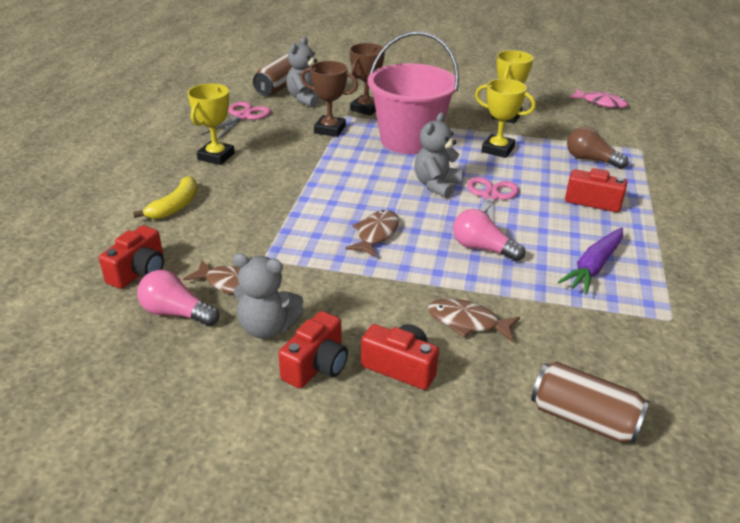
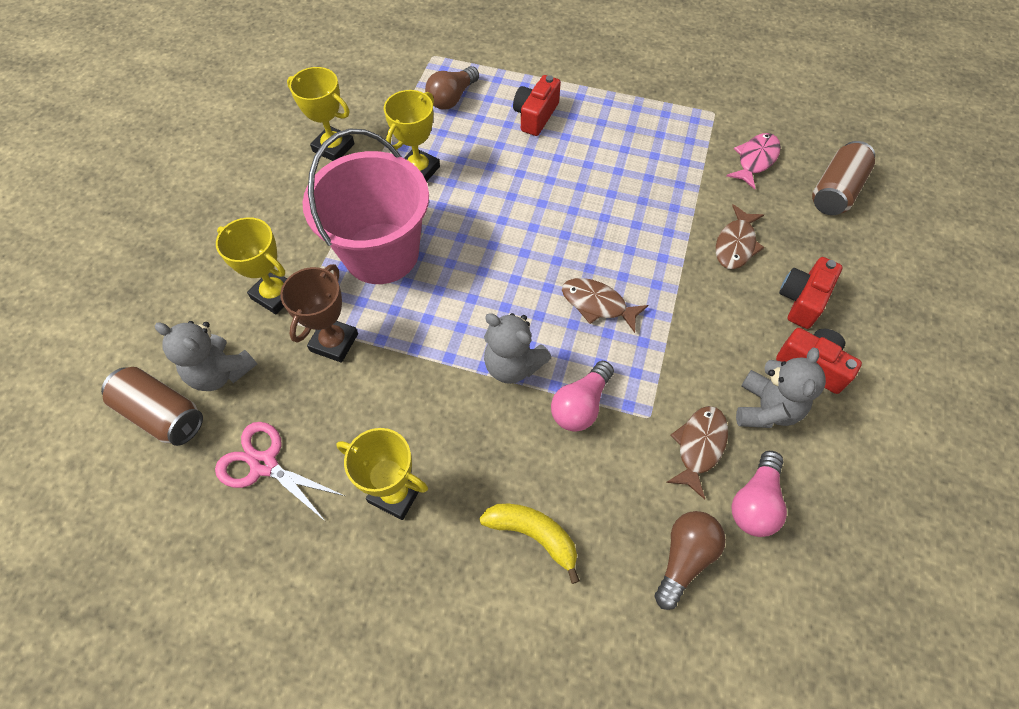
camera: 85 degrees left, 25 degrees up
(139, 272) = (684, 558): red camera -> brown light bulb
(366, 108) = (275, 295): brown trophy -> yellow trophy
(436, 185) = (496, 238): grey teddy bear -> grey teddy bear (513, 365)
(482, 248) = (621, 216): pink light bulb -> pink light bulb (580, 405)
(490, 196) = (523, 194): pink scissors -> none
(593, 267) = (647, 141): purple carrot -> none
(601, 103) = (316, 58): pink fish -> pink fish (755, 160)

